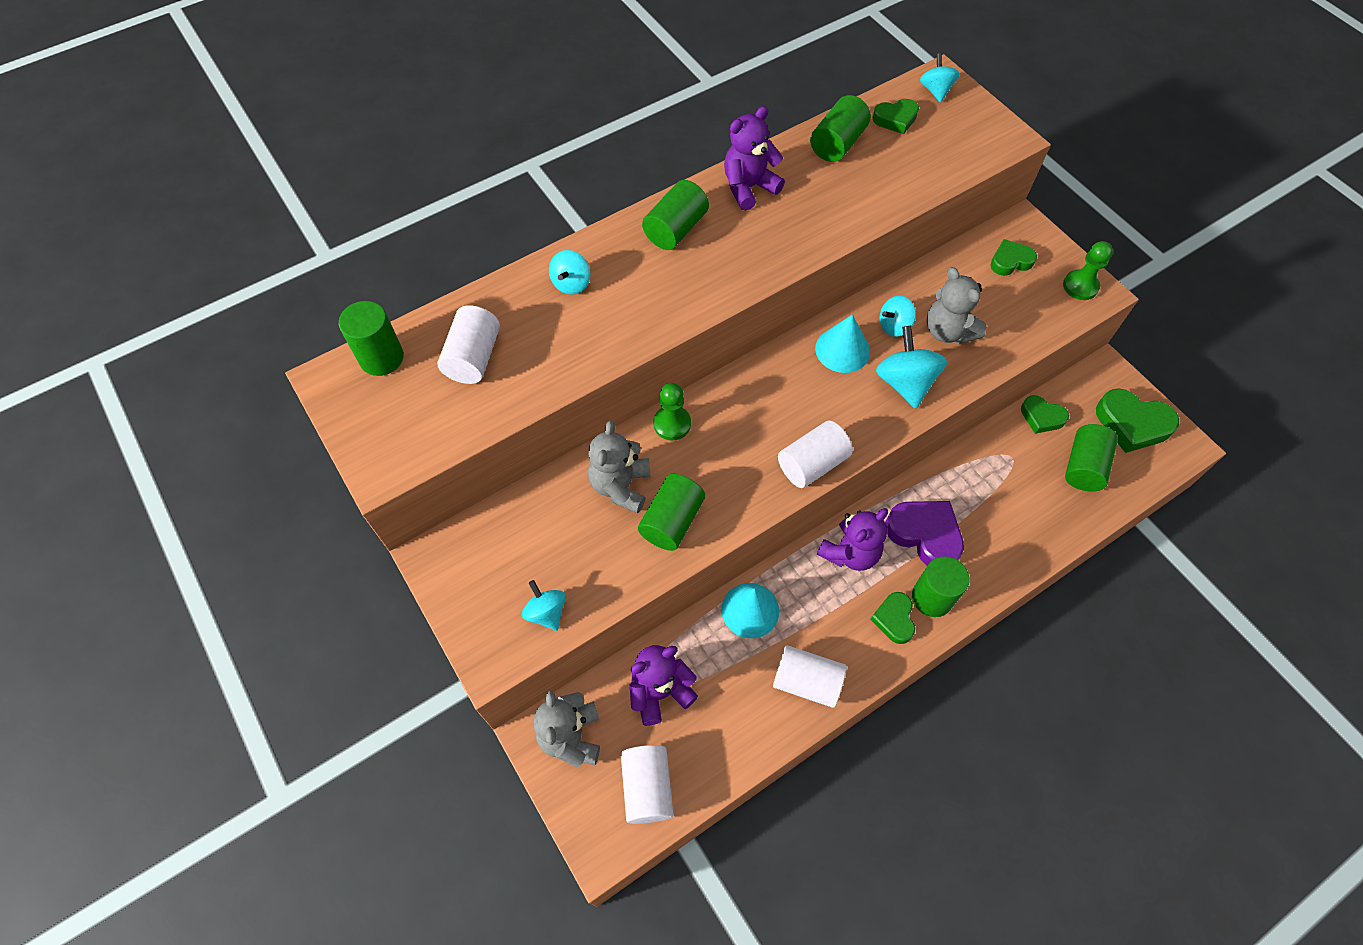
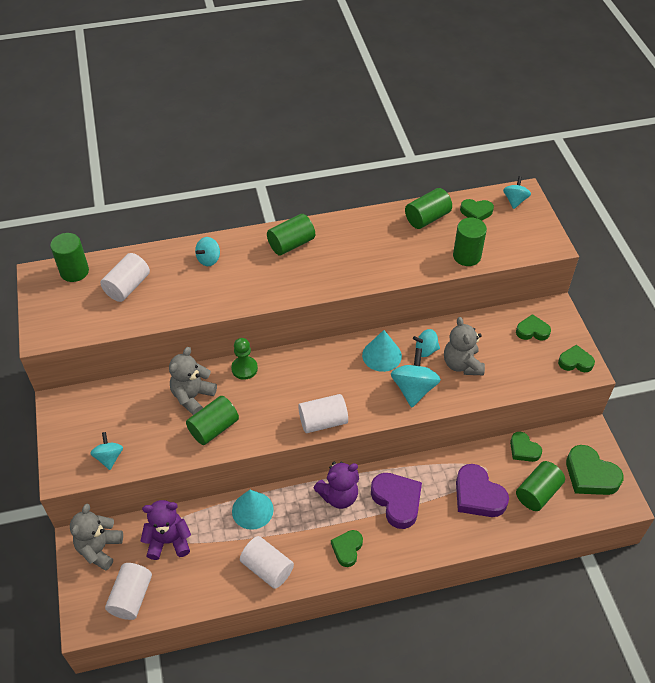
camera: 20 degrees right, 10 degrees down
(749, 187) = (352, 230): purple teddy bear -> none
(932, 597) = (381, 544): green cylinder -> green cylinder (467, 256)
(1017, 494) = (478, 495): none -> purple heart
(1080, 286) = (575, 362): green pawn -> green heart

